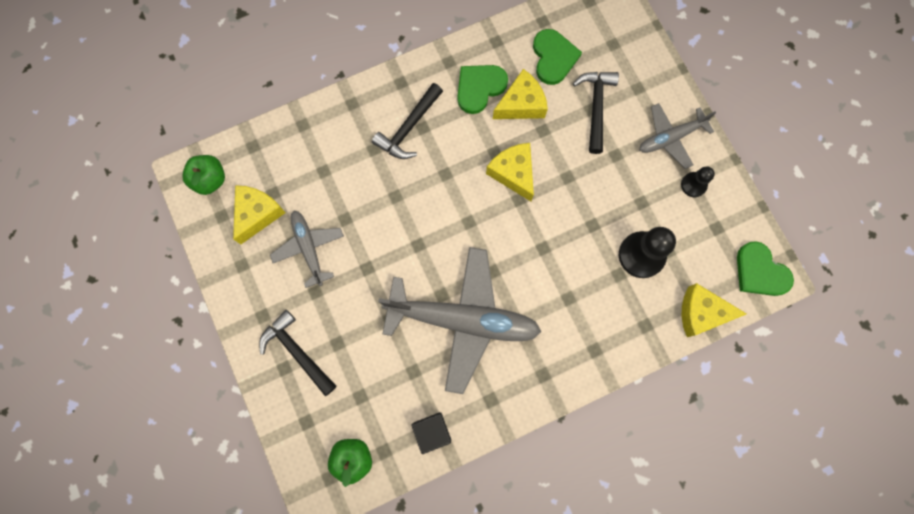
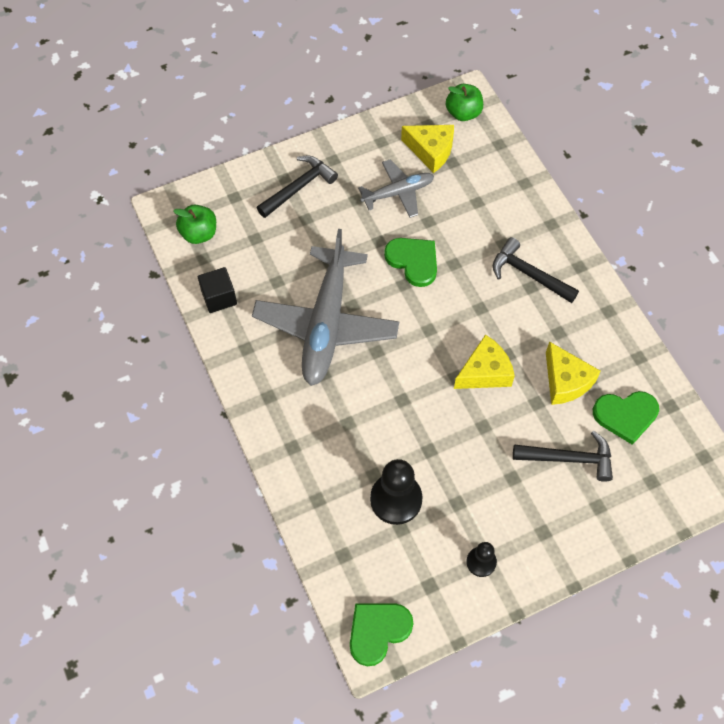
camera: 90 degrees right, 15 degrees down
(479, 88) = (580, 340): green heart -> green heart (413, 261)
(670, 138) = (538, 539): grey plane -> none
(701, 313) = (330, 560): yellow cheese -> none

